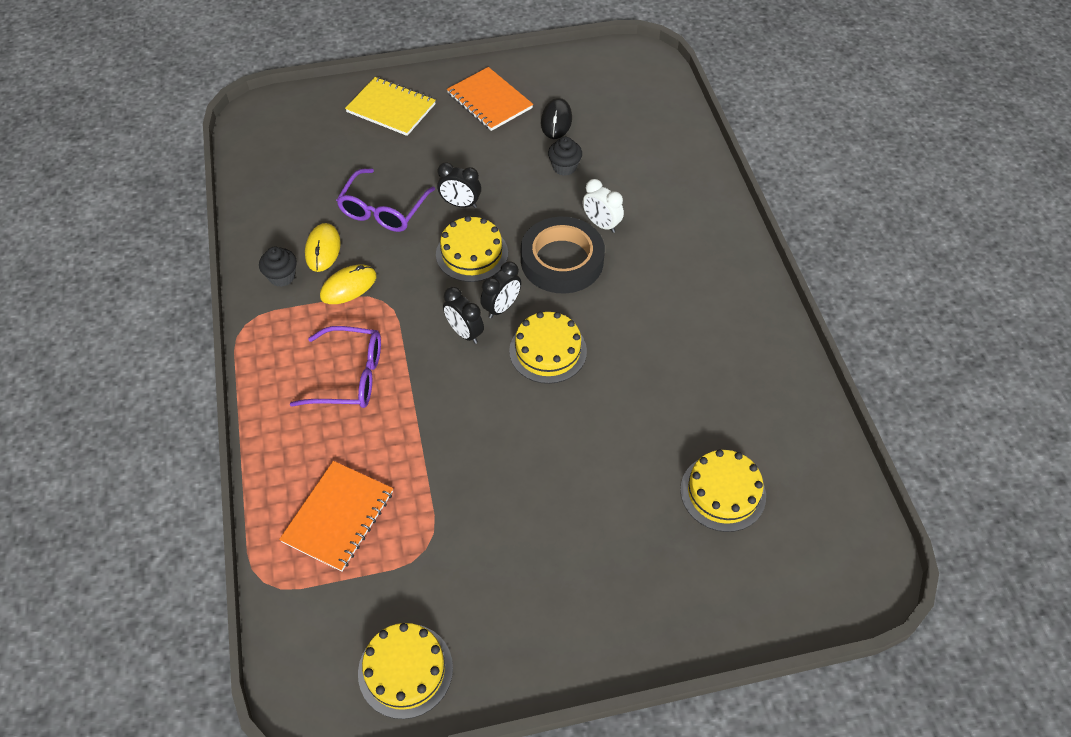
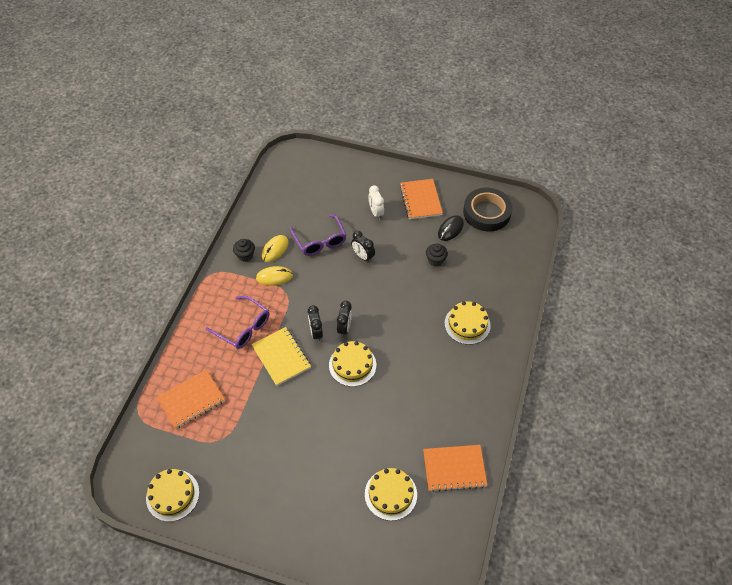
camera: 30 degrees right, 0 degrees up
(383, 210) = (320, 241): purple glasses -> purple glasses turned 75 degrees counterclockwise
(391, 108) = (363, 181): yellow notebook -> yellow notebook (281, 357)
(472, 253) = (350, 288): yellow cake -> yellow cake (467, 324)
(501, 308) = (344, 328): black clock -> black clock turned 60 degrees counterclockwise
(562, 260) = (395, 316): black tape -> black tape (486, 212)
(601, 224) = (432, 305): white clock -> white clock (376, 212)
(780, 415) = (454, 469): none -> orange notebook

